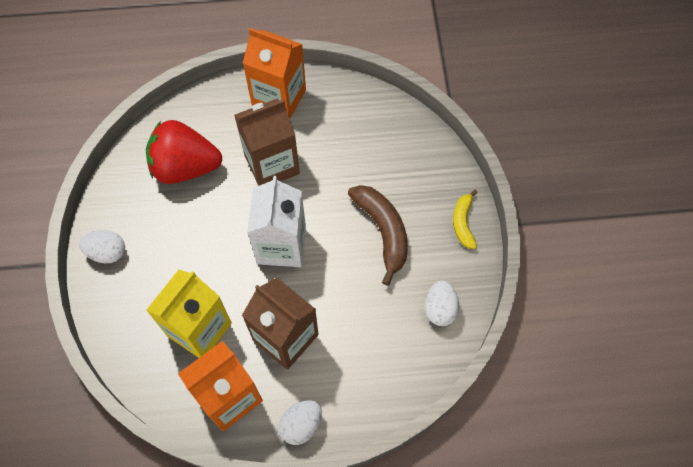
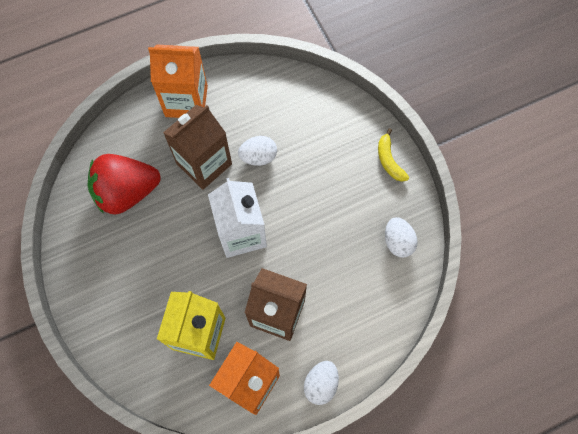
camera: 20 degrees left, 5 degrees up
(107, 252) = (87, 294): white egg -> white egg (258, 157)
(383, 231) = (324, 191): brown banana -> none

